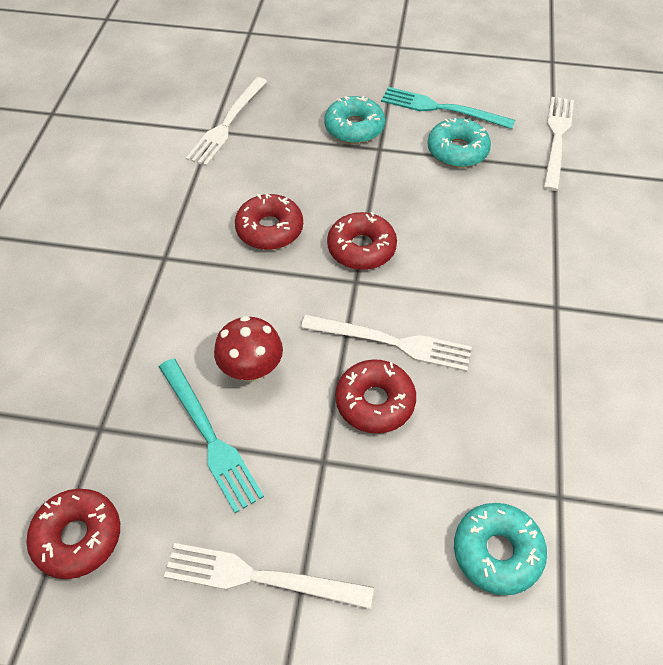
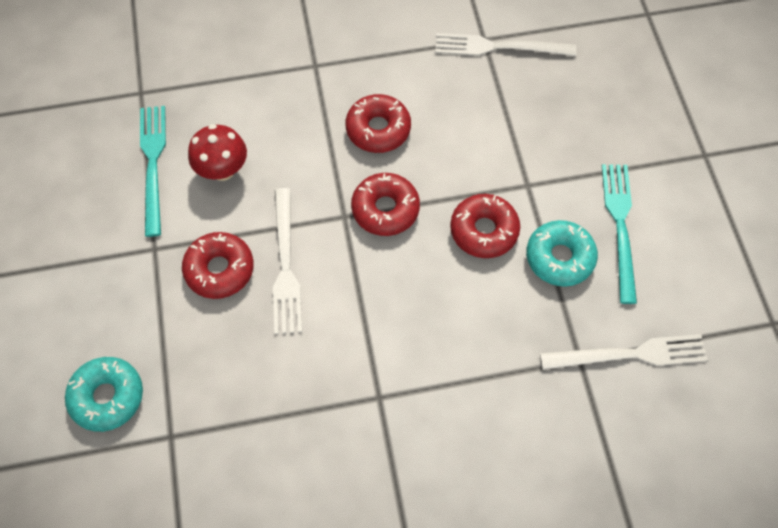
camera: 70 degrees right, 10 degrees up
(78, 537) = (53, 117): red donut -> red donut (484, 230)
(209, 436) = (153, 164): turquoise fork -> turquoise fork turned 135 degrees clockwise
(260, 577) = (50, 238): white fork -> none
(354, 128) = (547, 154): turquoise donut -> none

